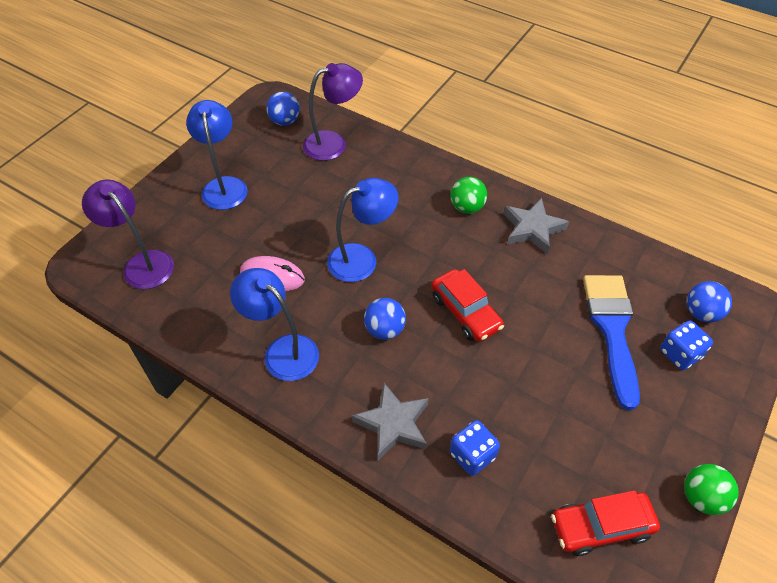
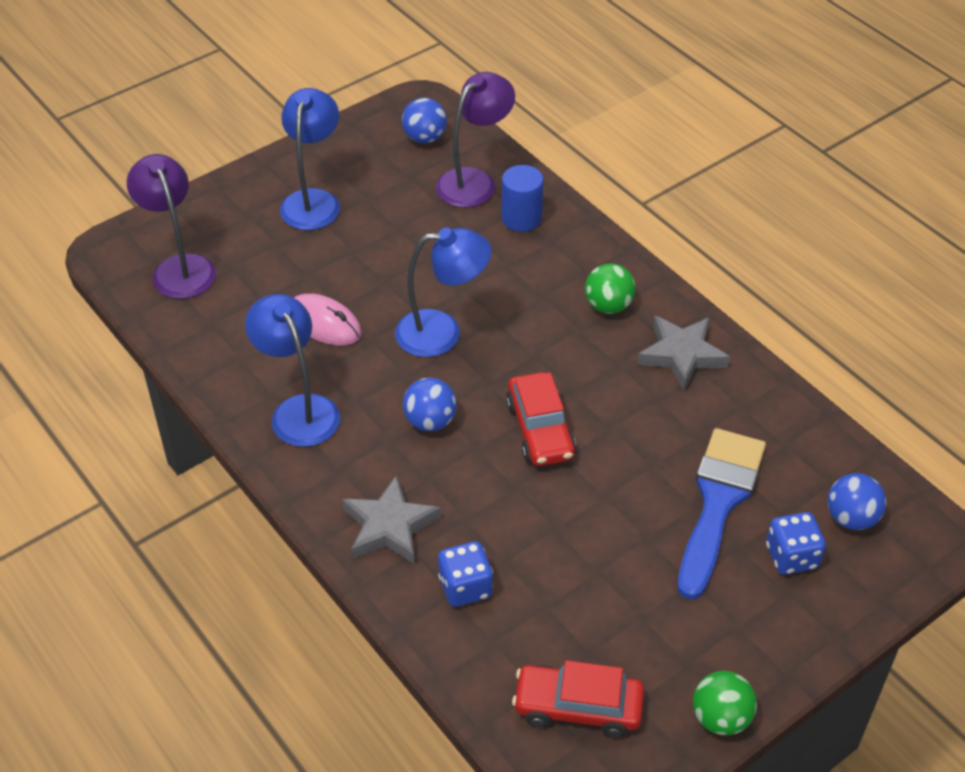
camera: 20 degrees right, 5 degrees down
(333, 143) = (474, 181): purple lamp -> purple lamp turned 45 degrees counterclockwise
(378, 161) = (521, 218): none -> blue cylinder

